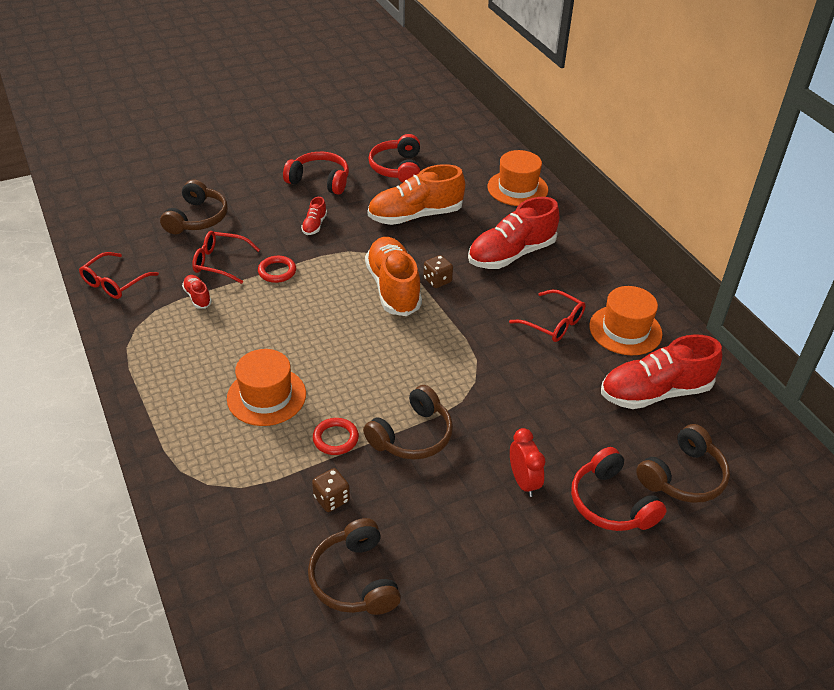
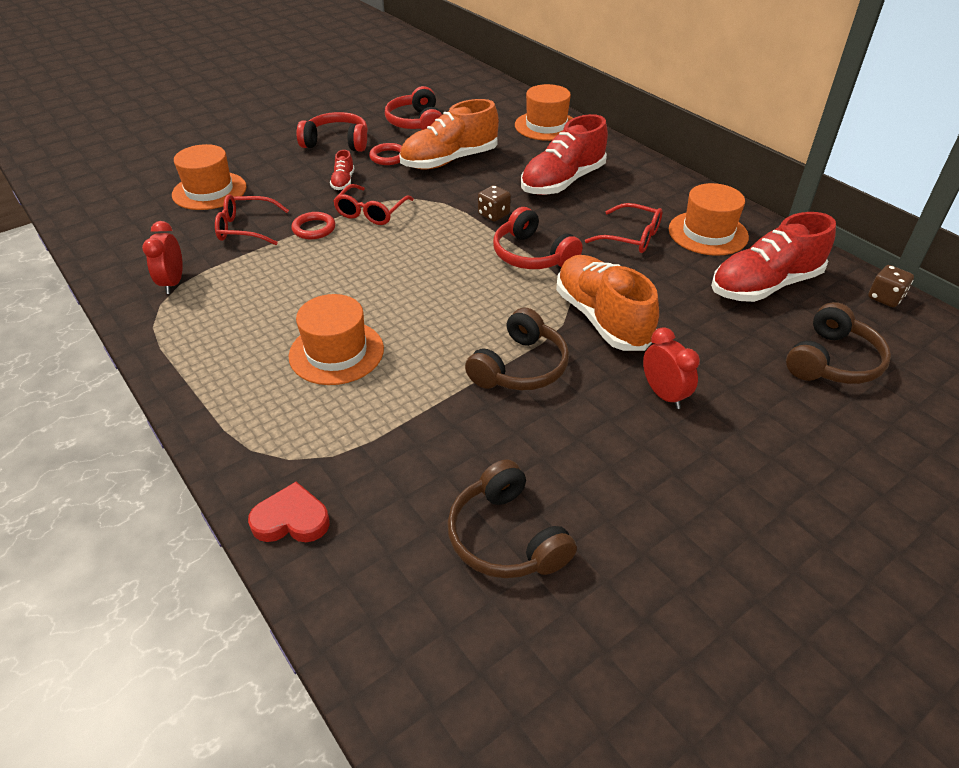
camera: 10 degrees left, 0 degrees up
(114, 283) = (124, 263): red glasses -> red glasses (371, 212)
(150, 308) = (173, 283): none -> red clock
(197, 218) = (209, 191): brown headphones -> orange hat
(197, 297) = (228, 264): red shoe -> none
(198, 534) = (291, 519): none -> red heart
(331, 499) = (448, 450): brown dice -> brown dice (885, 298)
(335, 438) = (432, 384): red ring -> red ring (388, 157)
(393, 288) = (448, 227): orange shoe -> orange shoe (601, 318)
(611, 503) = (768, 401): red headphones -> red headphones (532, 255)

